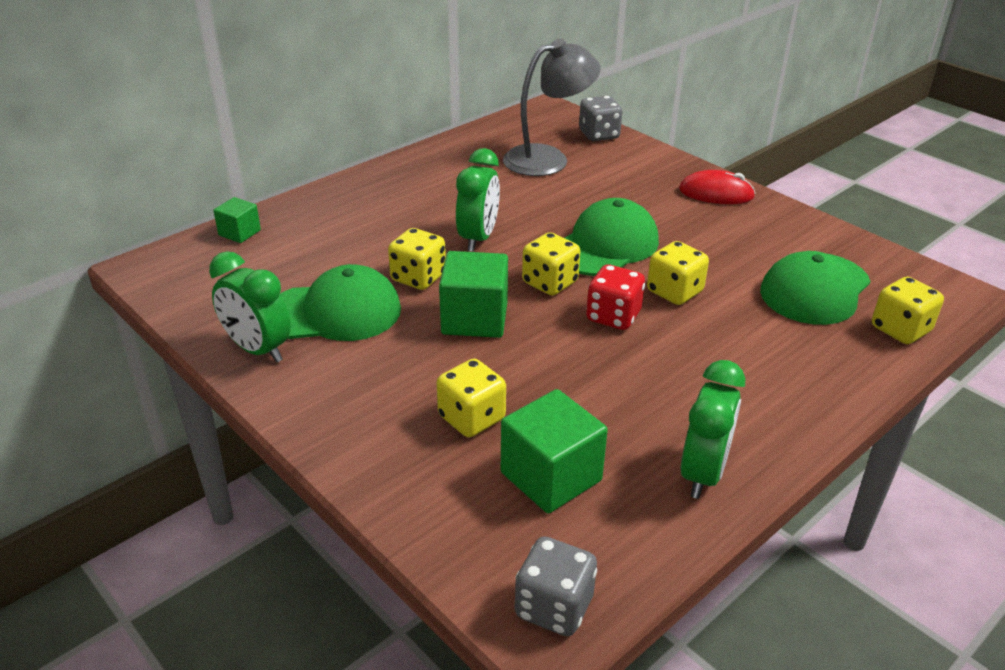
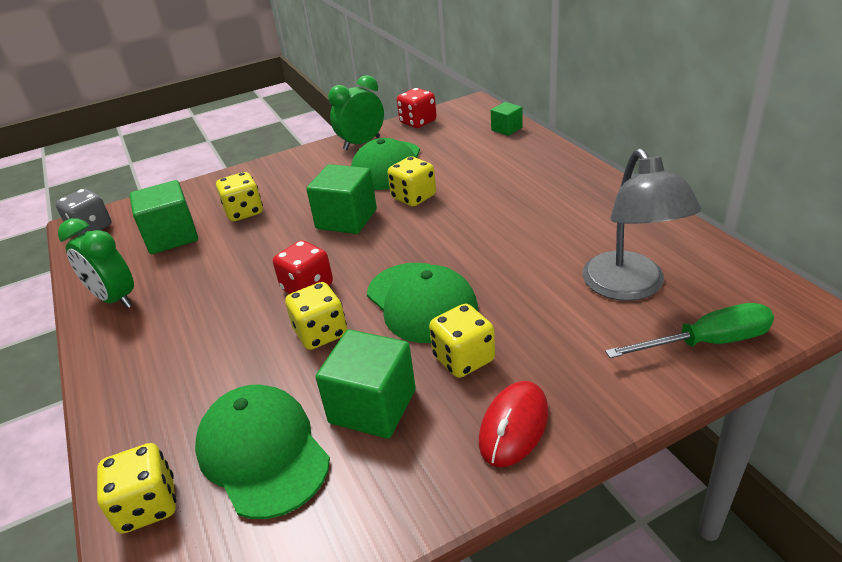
camera: 110 degrees right, 0 degrees up
(194, 307) = (418, 122): none -> red dice
(478, 238) = (463, 228): green clock -> none
(550, 283) = (374, 259): yellow dice -> yellow dice (463, 359)
(599, 135) = (706, 342): grey dice -> green screwdriver
(737, 249) = (372, 406): none -> green cube

